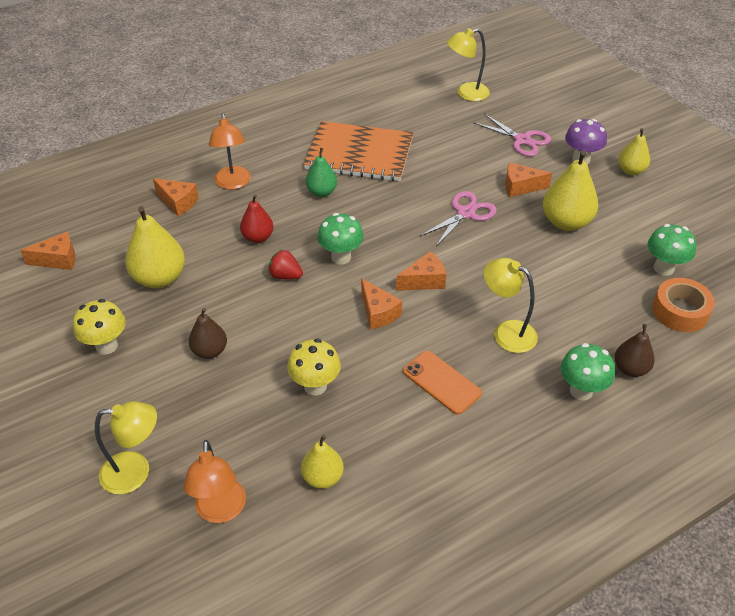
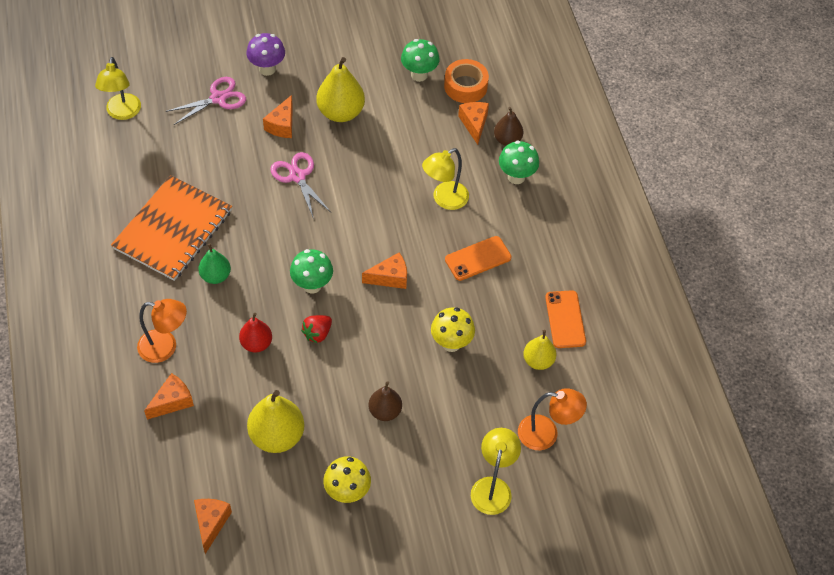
camera: 75 degrees left, 10 degrees up
(395, 493) = (565, 319): none -> orange phone
(424, 281) = (367, 234): orange cheese -> orange cheese (474, 124)
(631, 170) = (298, 42): yellow pear -> none

